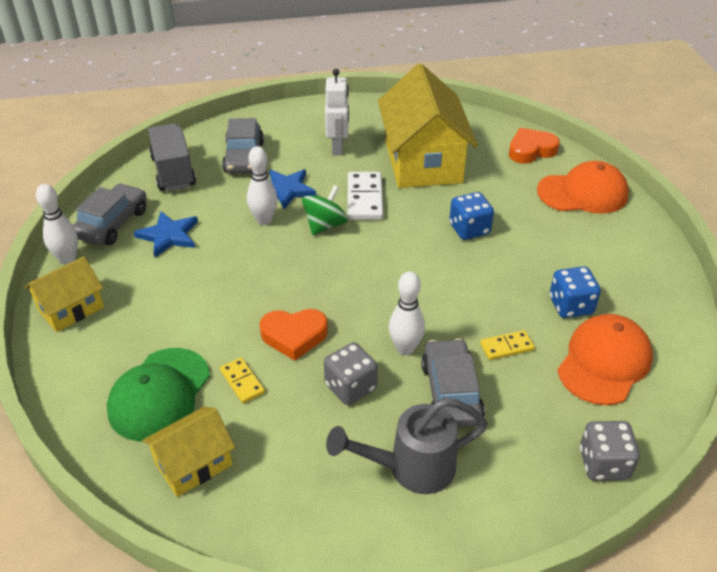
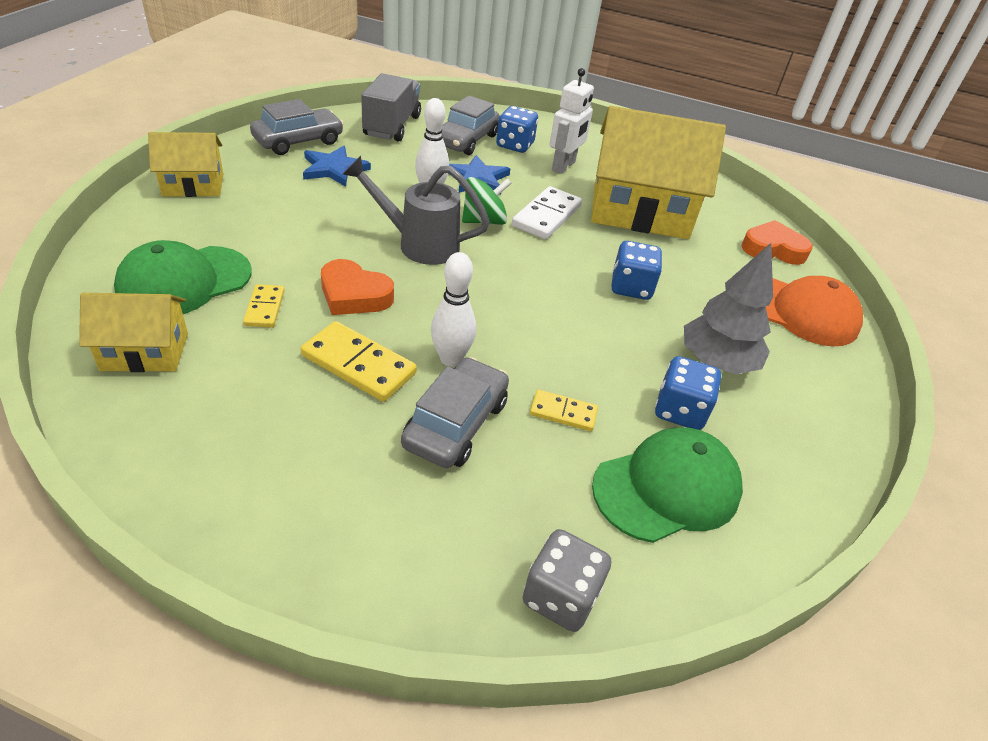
camera: 25 degrees right, 0 degrees up
(68, 259) = (233, 150): white bowling pin -> none
(285, 144) = (515, 145): none -> blue dice
(350, 387) = (359, 364): grey dice -> yellow domino
(410, 468) = (336, 471): grey watering can -> grey watering can (418, 244)
(423, 161) = (640, 211): yellow house -> yellow house turned 75 degrees clockwise
(564, 259) = (716, 362): none -> grey tree
(604, 362) = (667, 488): orange cap -> green cap

